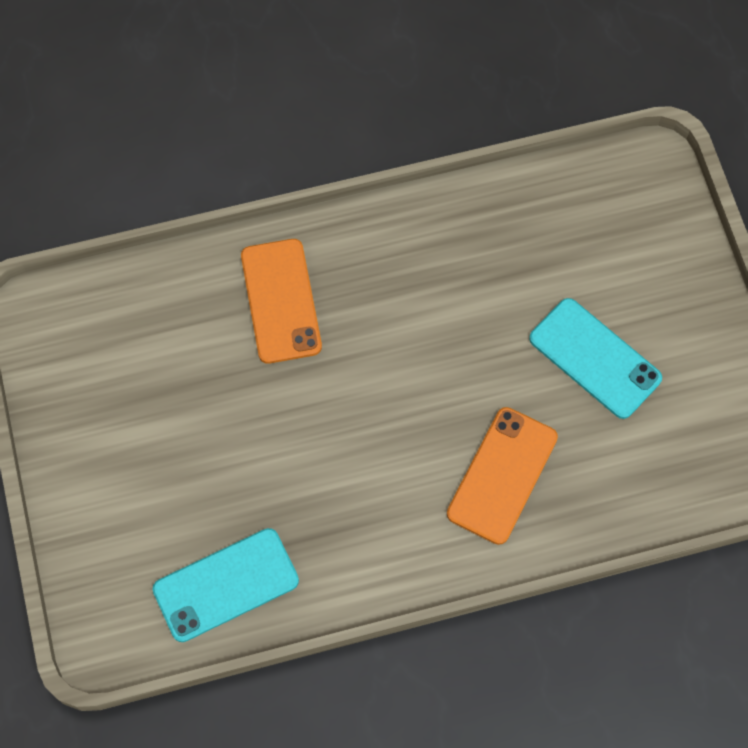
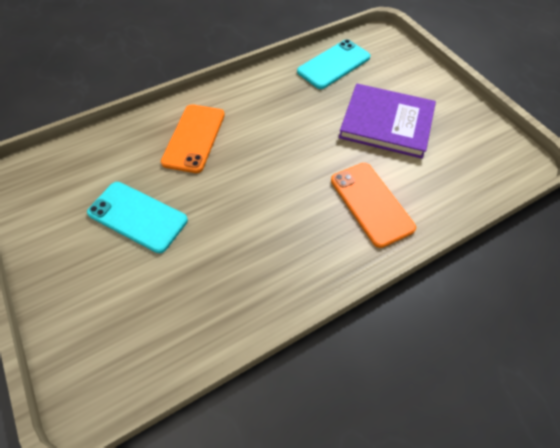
camera: 165 degrees right, 10 degrees down
(196, 429) = (386, 123): none -> purple book

